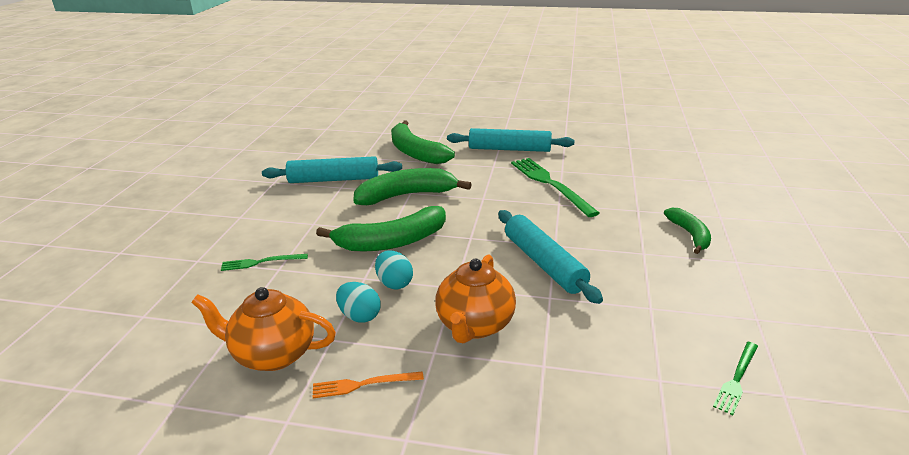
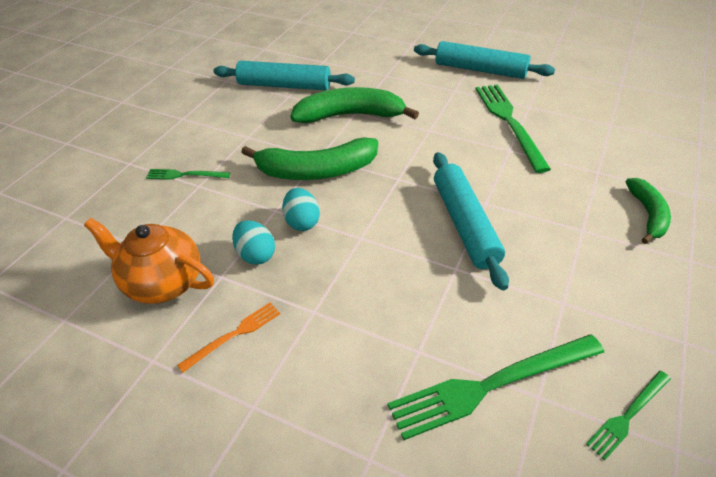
camera: 15 degrees right, 15 degrees up
(363, 384) = (234, 335): orange fork -> orange fork turned 135 degrees clockwise
(415, 152) = (377, 62): green banana -> none
(474, 325) = (364, 288): orange teapot -> none
(617, 379) = (491, 385): none -> green fork

